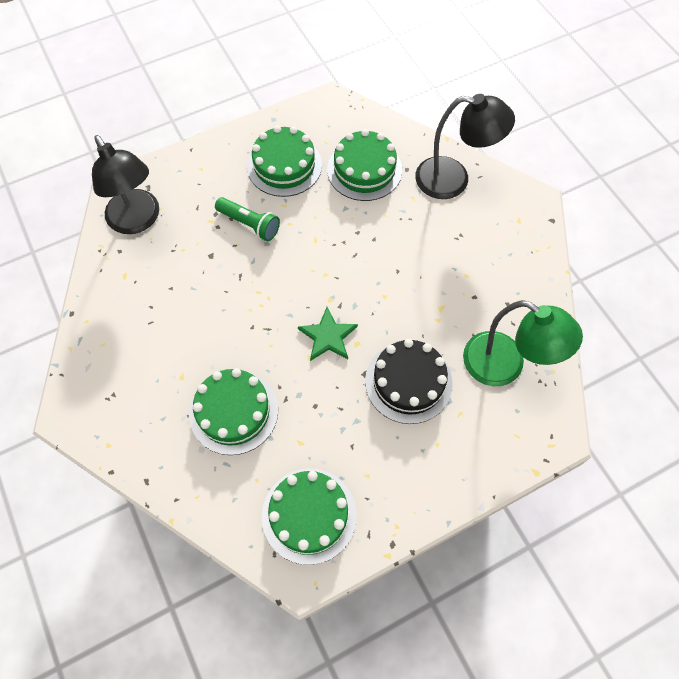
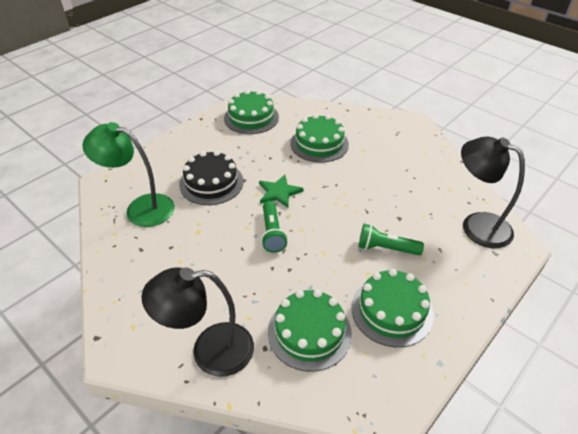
camera: 160 degrees right, 20 degrees down
(358, 279) = (272, 233): none -> green flashlight

